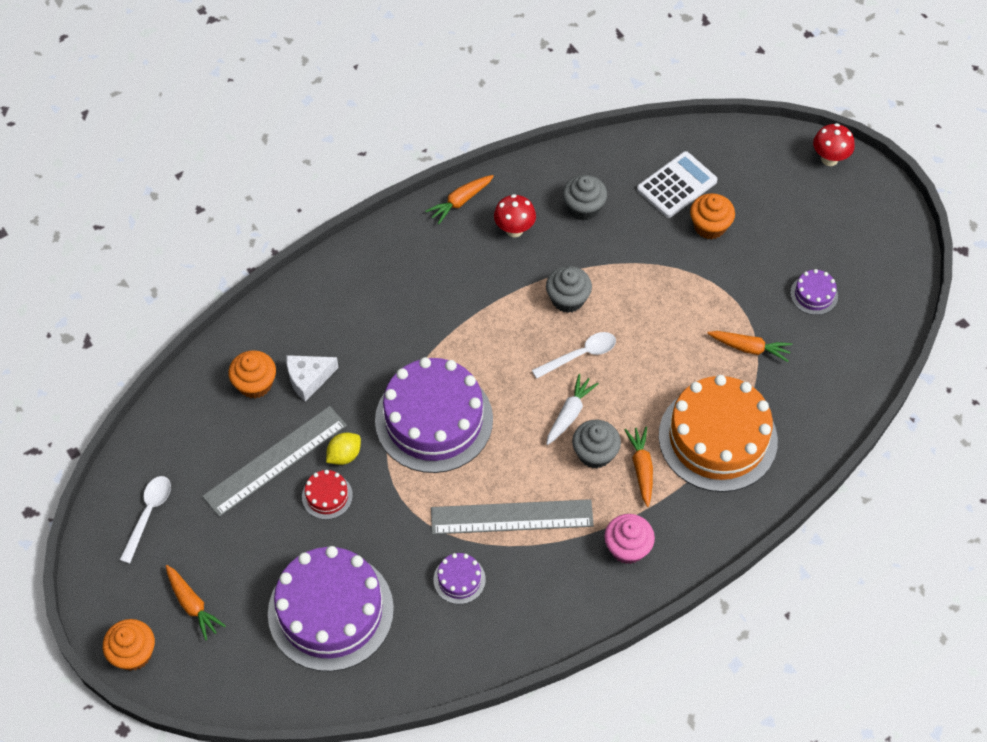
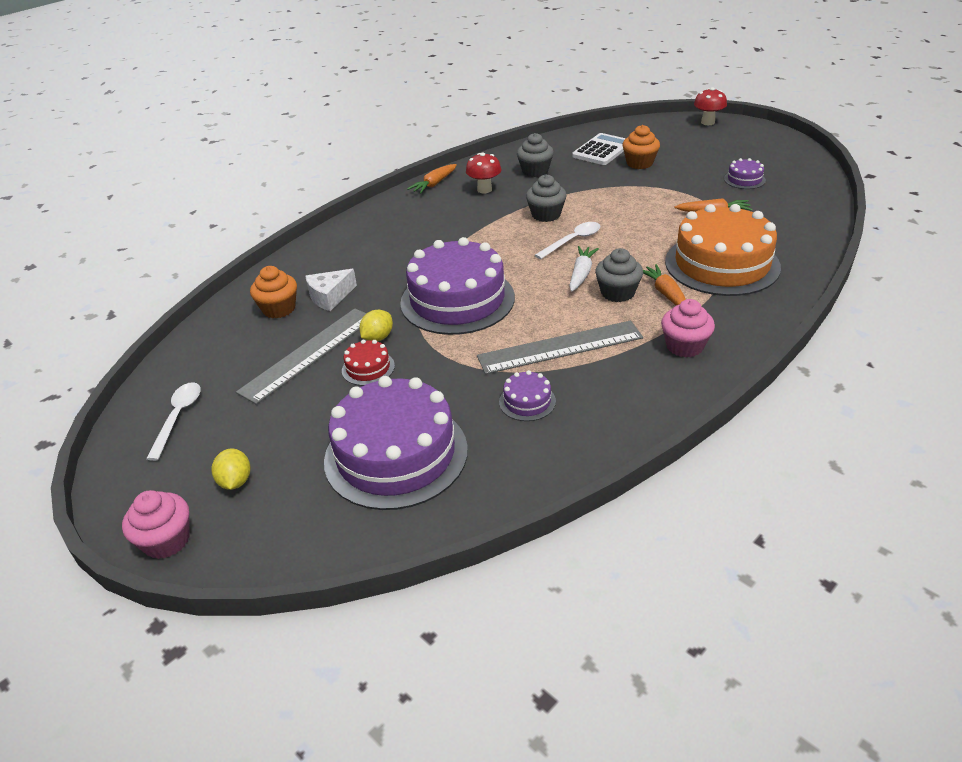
camera: 10 degrees left, 20 degrees down
(133, 653) = (167, 540): orange cupcake -> pink cupcake
(193, 605) = (235, 481): orange carrot -> yellow lemon

